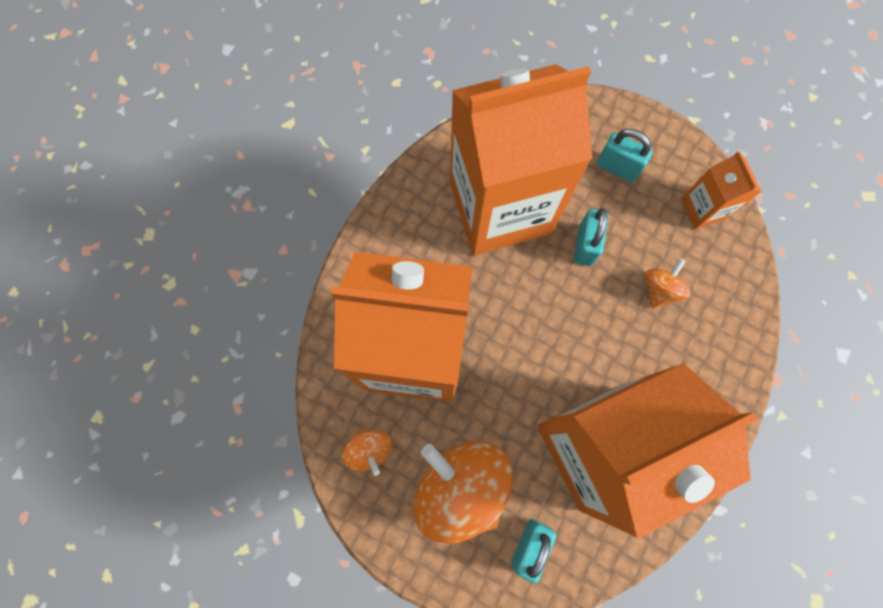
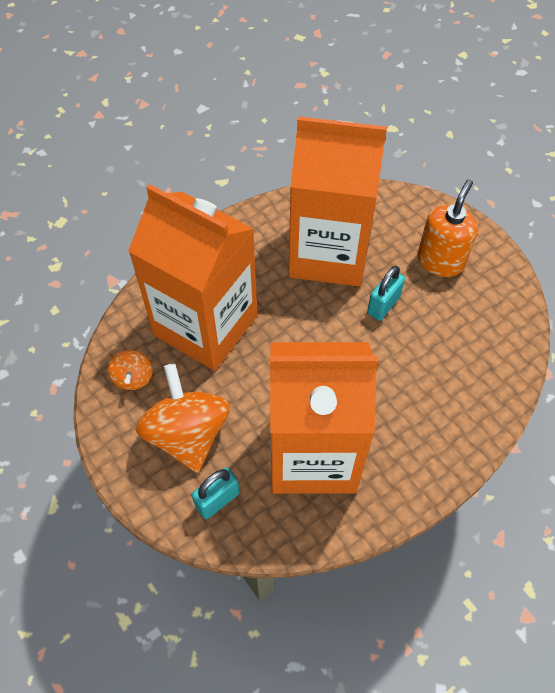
camera: 25 degrees right, 15 degrees down
(617, 167) = (440, 261): turquoise padlock -> orange soap dispenser
(659, 289) = (429, 361): orange spinning top -> none
(703, 209) = (498, 317): orange carton -> none

